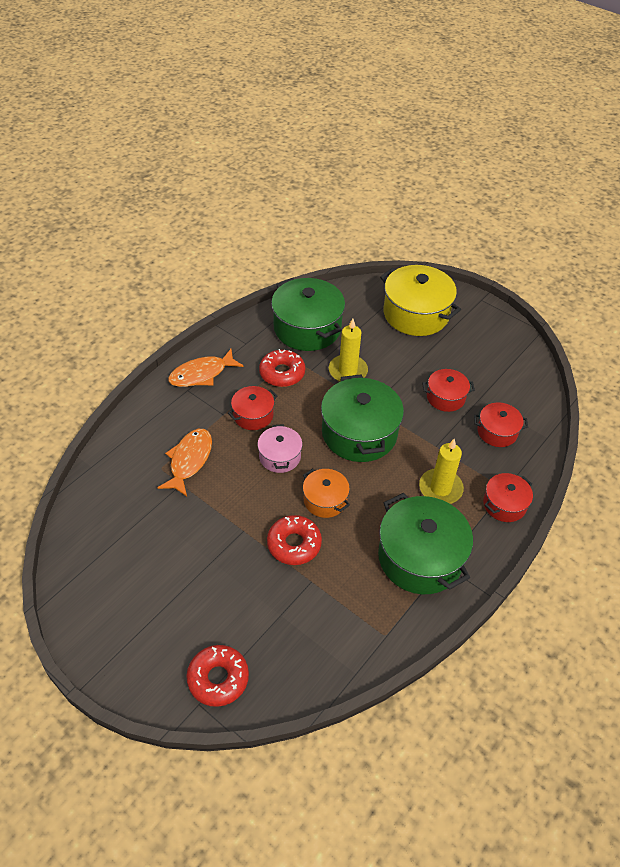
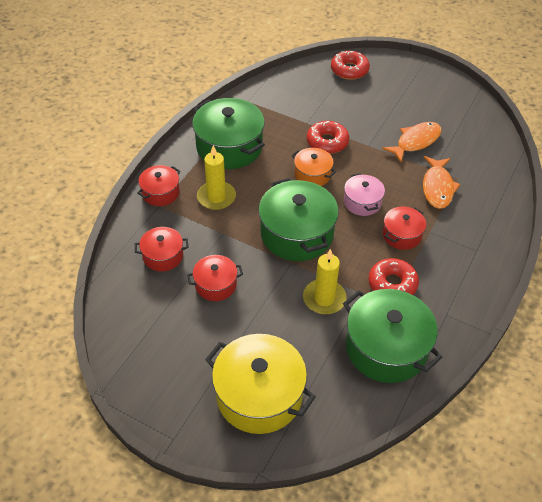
camera: 170 degrees right, 0 degrees up
(201, 374) = (472, 269): orange fish -> orange fish (416, 141)

